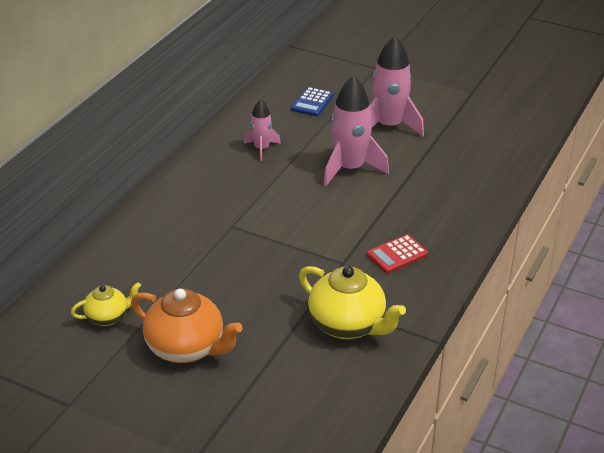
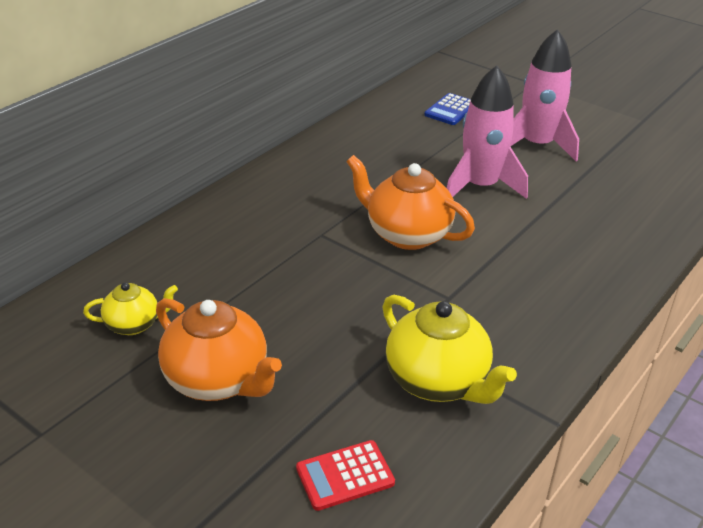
camera: 10 degrees right, 0 degrees up
(261, 149) = (380, 152): pink rocket -> none
(300, 217) = (407, 234): none -> orange teapot
(397, 254) = (521, 297): red calculator -> red calculator (345, 476)

